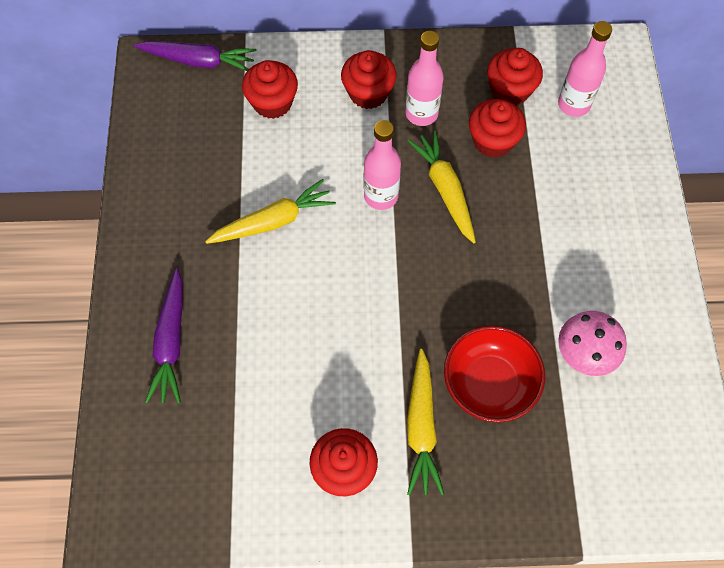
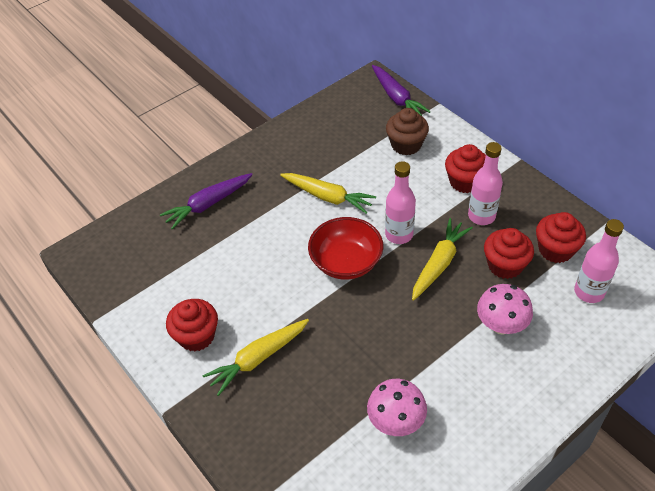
camera: 55 degrees right, 15 degrees down
(272, 103) = (406, 145): red cupcake -> brown cupcake
(489, 383) = (322, 377): red bowl -> red bowl (346, 262)
(552, 195) = (501, 325): none -> pink mushroom

